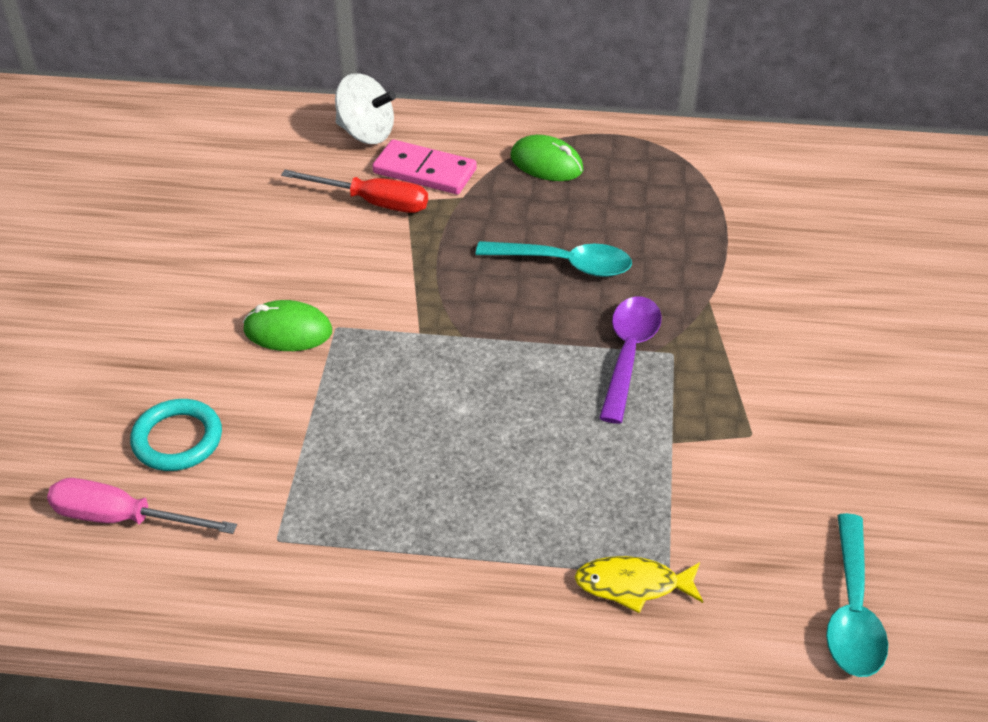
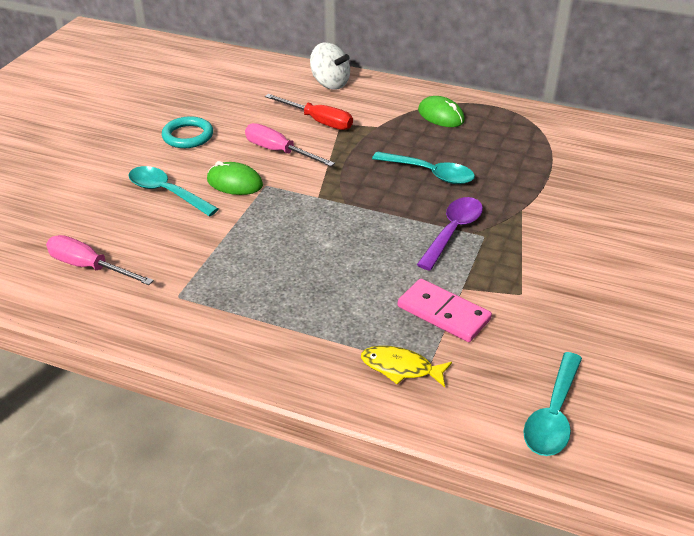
camera: 15 degrees right, 5 degrees down
(177, 439) = (141, 230): turquoise ring -> turquoise ring (188, 136)
(191, 367) = (166, 192): none -> turquoise spoon
(334, 265) = (279, 151): none -> pink screwdriver
(425, 171) = (359, 109): pink domino -> pink domino (443, 313)

